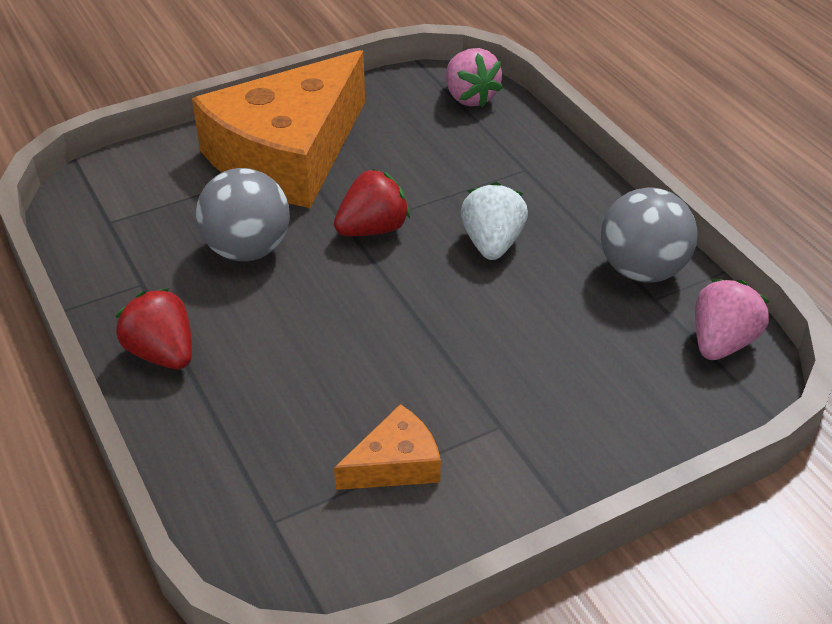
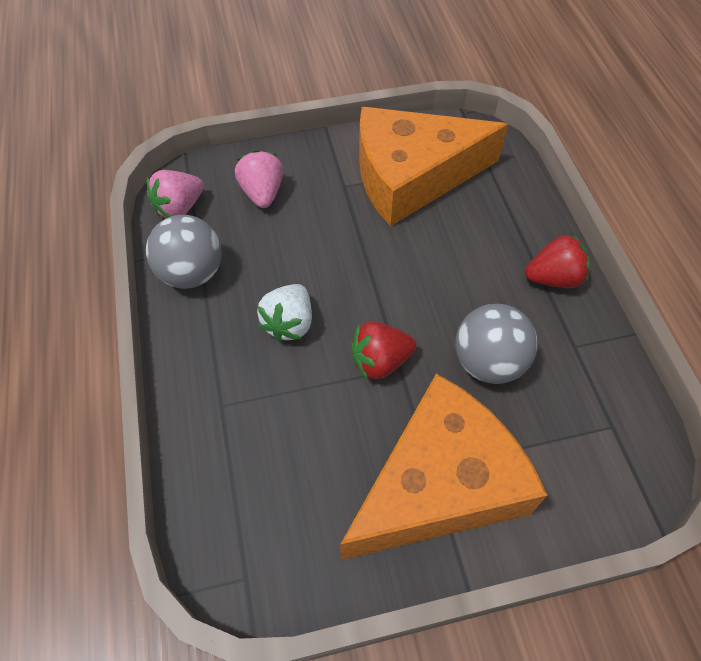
camera: 165 degrees left, 15 degrees up
(162, 353) = (553, 278): red strawberry -> red strawberry turned 75 degrees counterclockwise
(395, 464) = (412, 176): orange cheese -> orange cheese, size x2.37
(470, 97) = (224, 536): pink strawberry -> pink strawberry (262, 193)

